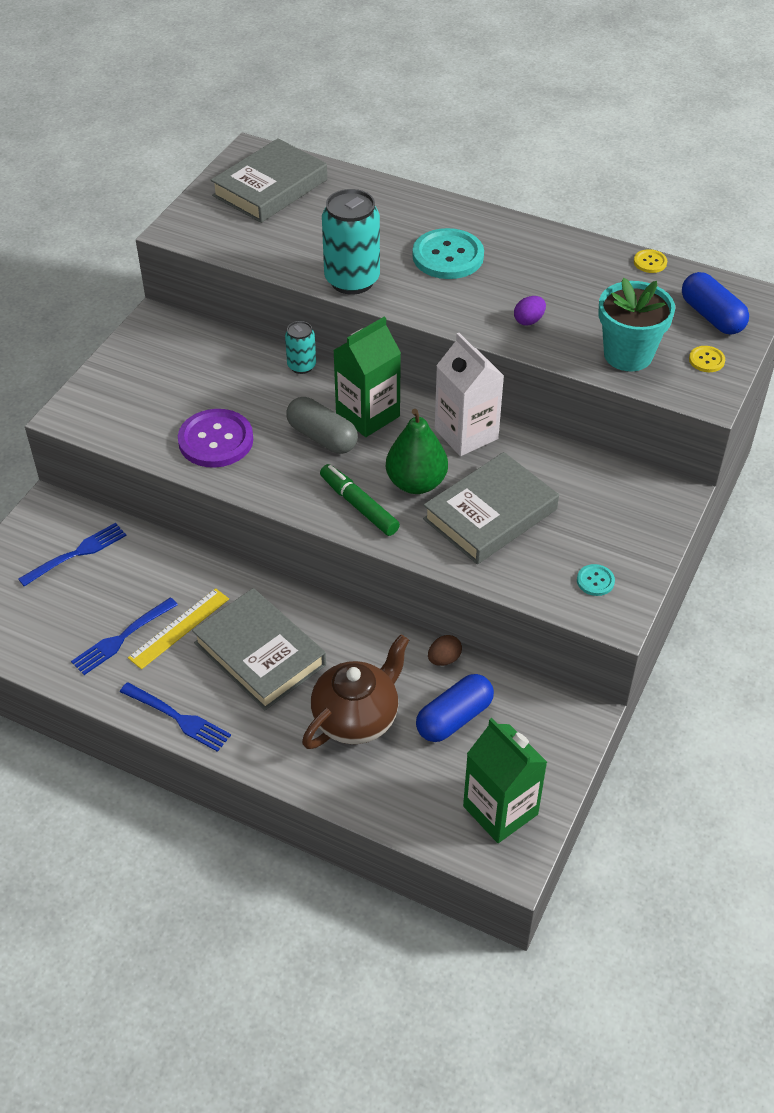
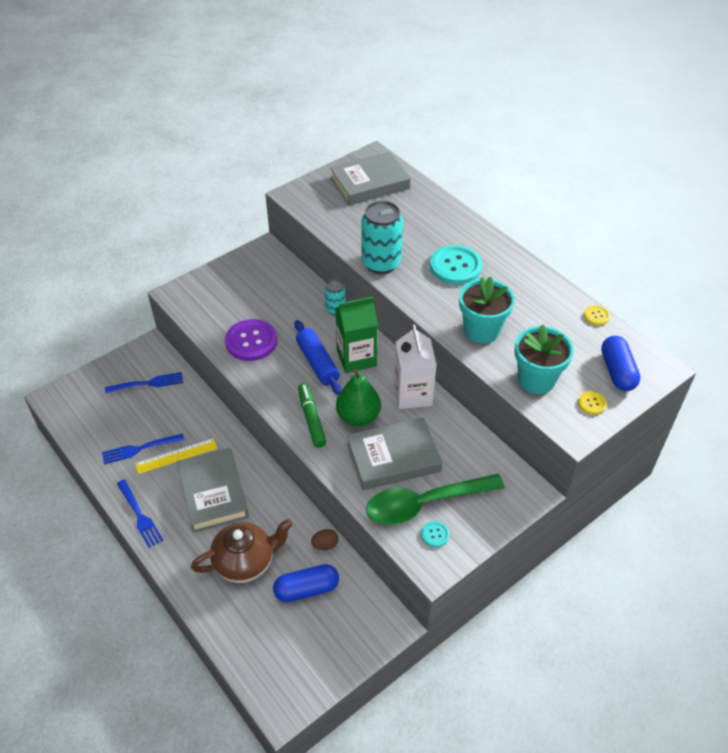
camera: 25 degrees right, 0 degrees up
(322, 437) = (318, 363): grey capsule -> blue rolling pin
(500, 810) = (297, 668): green carton -> none
(529, 320) = (481, 330): purple egg -> turquoise flower pot
(561, 551) = (425, 503): none -> green spoon

